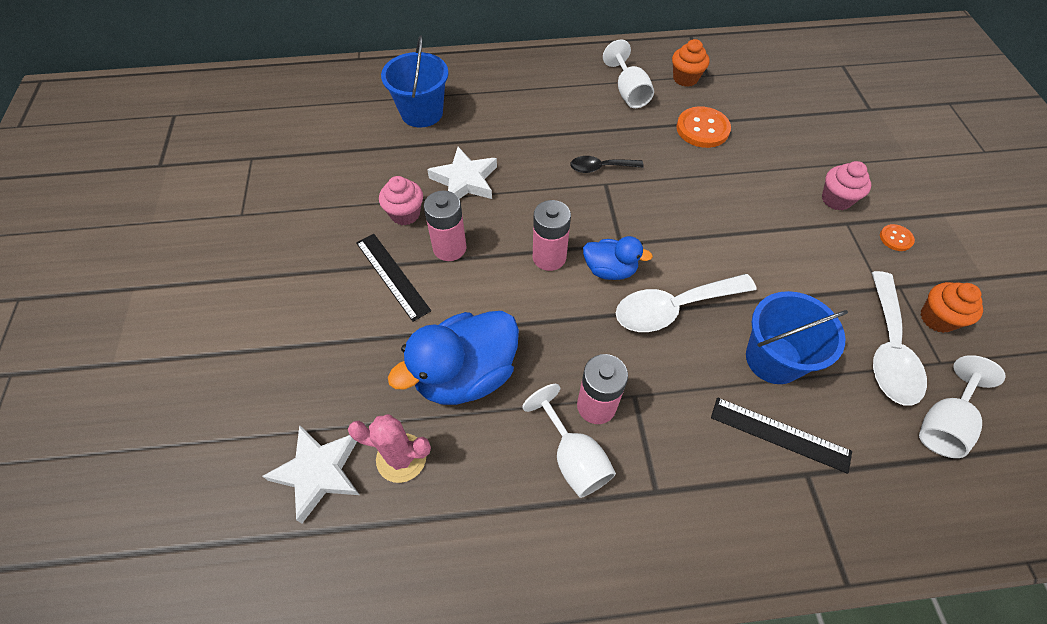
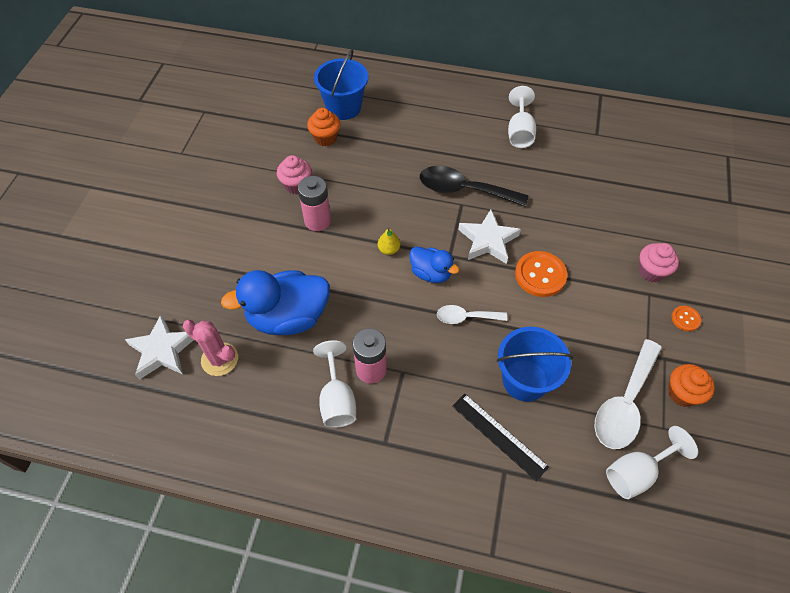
camera: 20 degrees right, 0 degrees up
(392, 276) = (267, 229): black ruler -> none
(465, 180) = (352, 171): white star -> white star (488, 240)
(549, 257) = (389, 249): pink battery -> yellow pear
(600, 168) = (463, 190): black spoon -> black spoon, size x1.76
(673, 308) = (465, 317): white spoon -> white spoon, size x0.57
(685, 78) = (575, 132): orange cupcake -> orange cupcake (325, 138)
(702, 129) = (567, 180): orange button -> orange button (540, 275)

